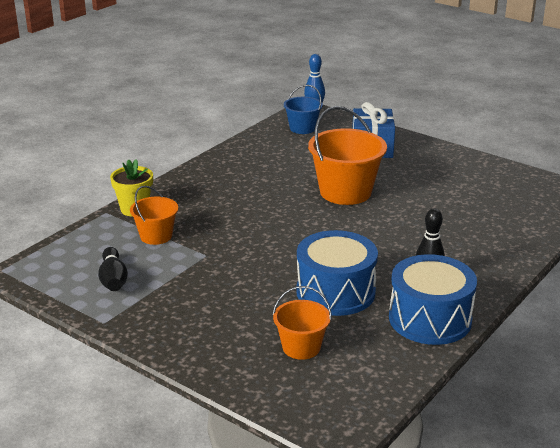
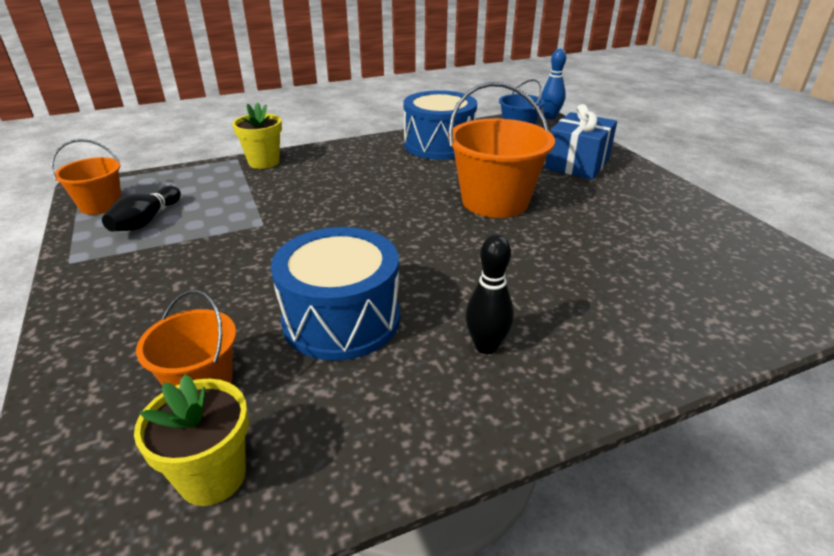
camera: 30 degrees right, 5 degrees up
(156, 236) = (245, 191): orange bucket -> orange bucket (101, 205)
(362, 376) = (212, 476): none -> yellow flower pot
(430, 319) = (422, 416): blue drum -> blue drum (439, 145)

